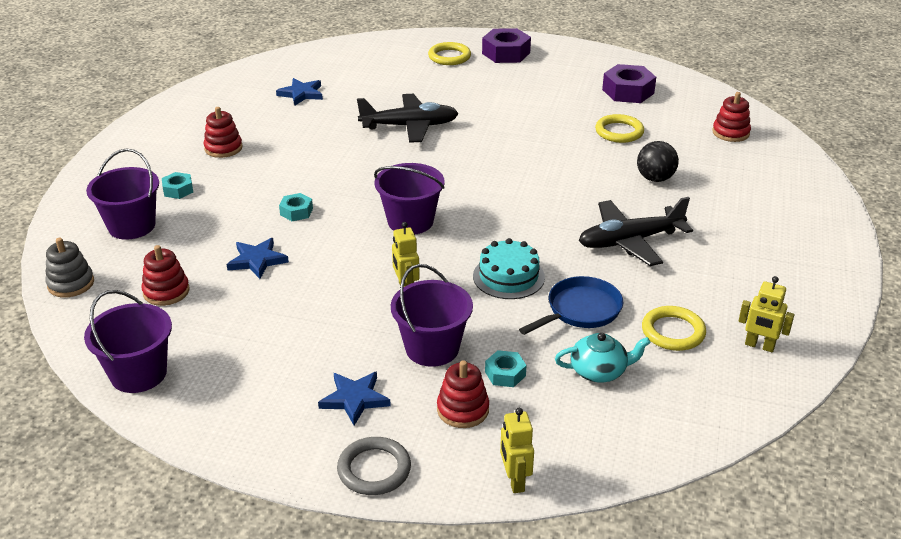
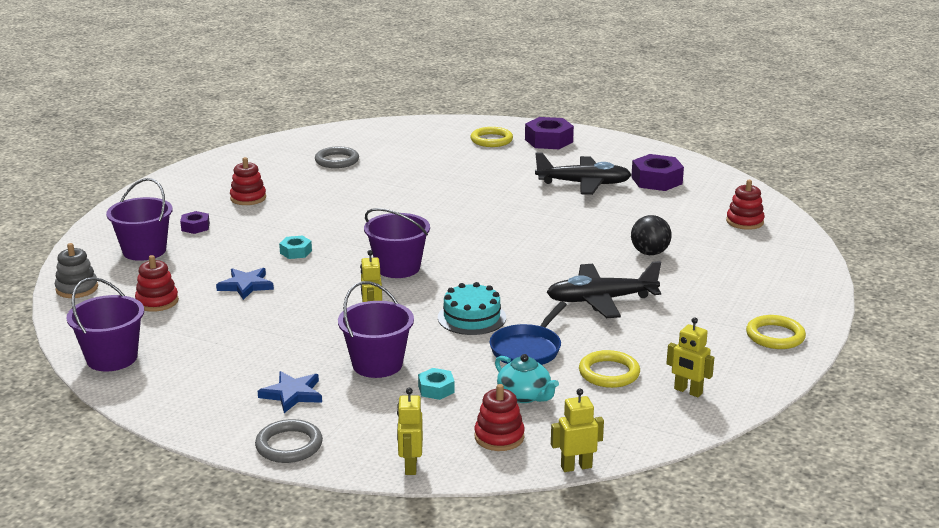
camera: 10 degrees right, 10 degrees down
(178, 190) = (195, 227): turquoise nut -> purple nut
(301, 94) = (337, 161): blue star -> grey ring
(409, 126) = (429, 194): black plane -> black plane (583, 184)
(463, 410) = (386, 411): red stacking toy -> red stacking toy (499, 437)
(580, 310) = (528, 349): blue pan -> blue pan turned 150 degrees clockwise
(599, 371) = (524, 395): turquoise teapot -> turquoise teapot turned 45 degrees clockwise
(619, 132) = (632, 213): yellow ring -> yellow ring (775, 336)
(686, 458) = (576, 467): none -> yellow robot

